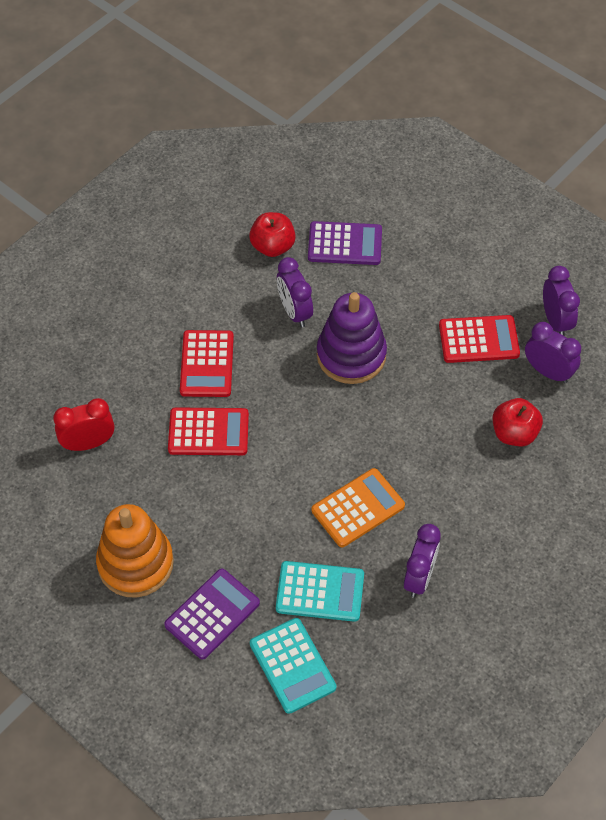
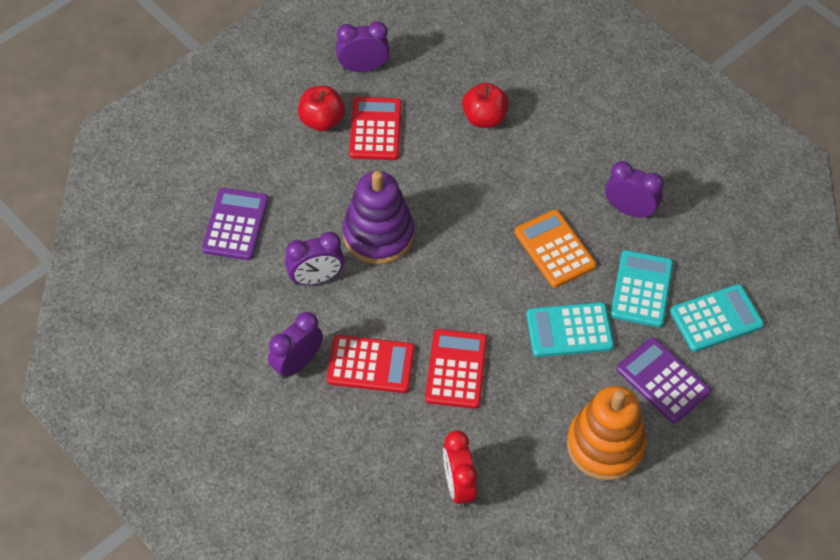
camera: 85 degrees left, 0 degrees up
(262, 526) = (569, 330): none -> turquoise calculator
(272, 246) = (225, 290): red apple -> red apple (322, 121)
(548, 372) = (420, 83): purple clock -> purple clock (297, 363)

